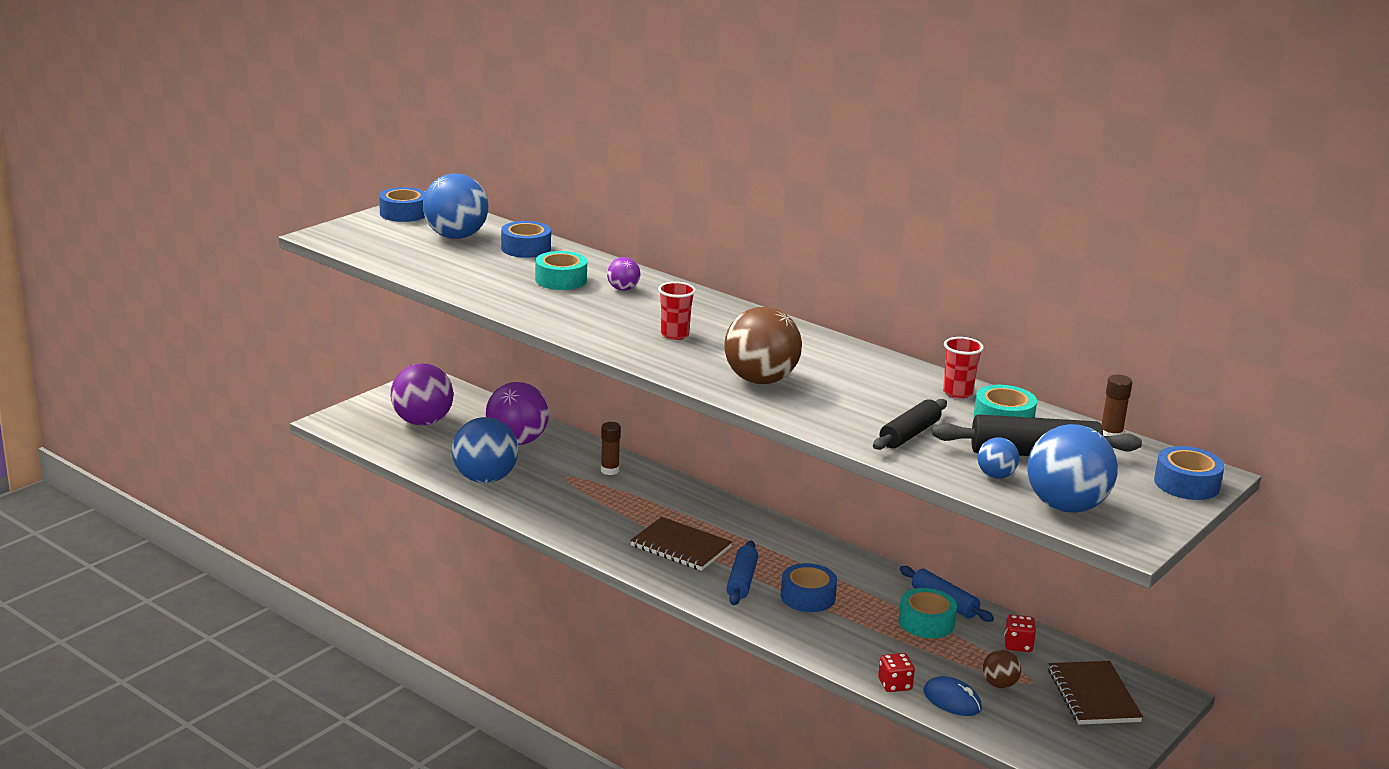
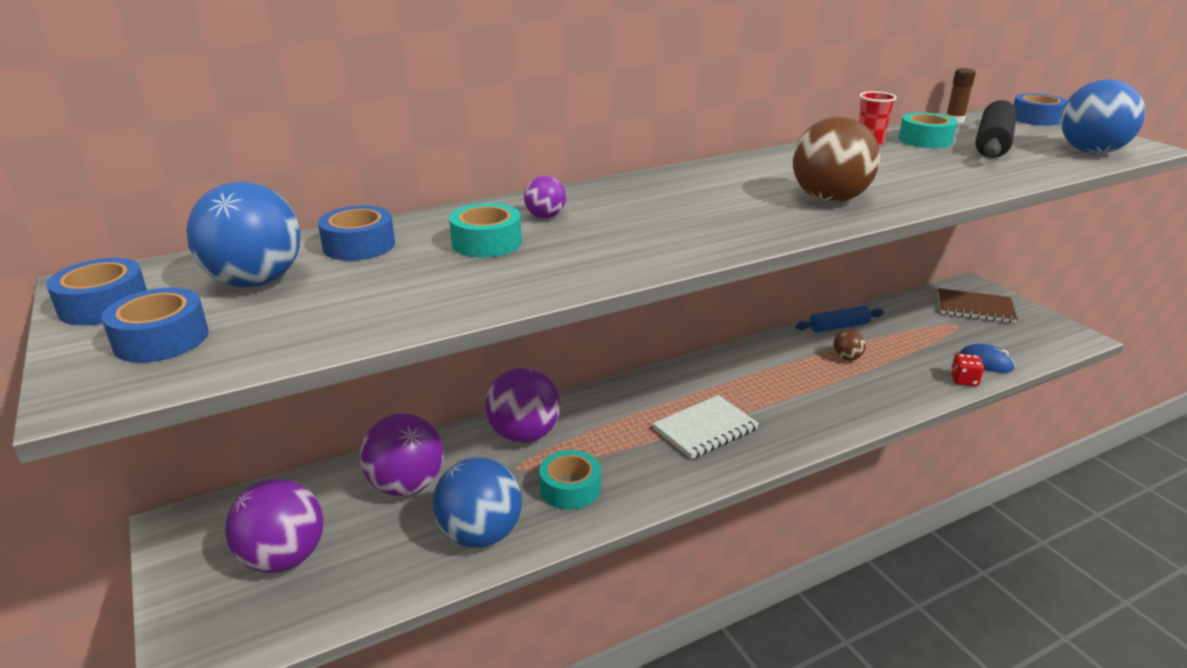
camera: 65 degrees left, 5 degrees up
(609, 470) = (524, 435): brown glue stick -> purple ball
(674, 335) = (695, 214): red cup -> none
(680, 547) = (705, 429): brown notebook -> white notebook
(741, 581) = (781, 411): blue rolling pin -> none
(808, 597) = (817, 384): blue tape -> blue tape (161, 339)
(909, 434) = (959, 170): black rolling pin -> none
(926, 622) = (868, 342): turquoise tape -> turquoise tape (570, 488)
(952, 700) = (986, 362): blue mouse -> blue mouse turned 60 degrees clockwise
(995, 476) = (1039, 160): blue ball -> none
(999, 684) = (961, 337): brown ball -> brown ball (847, 358)
(1018, 645) = (905, 316): red dice -> none

